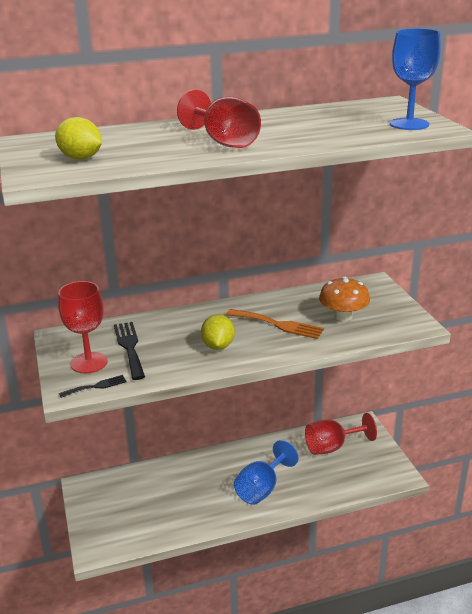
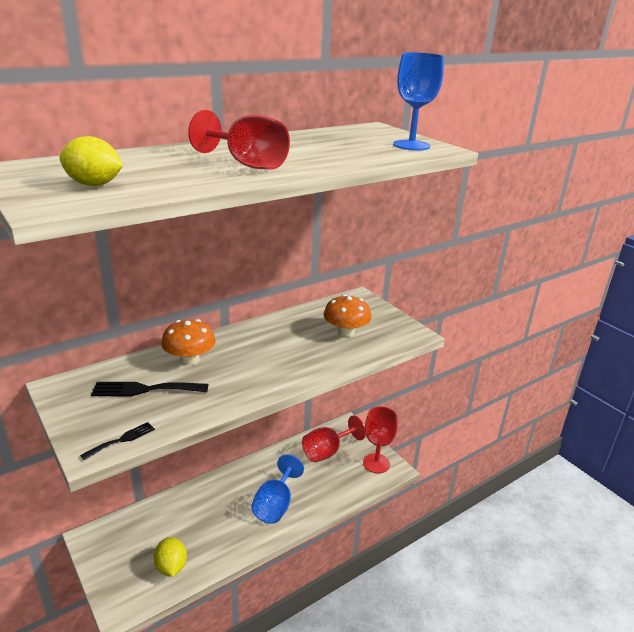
camera: 20 degrees left, 0 degrees up
(89, 363) = (104, 413): red goblet -> red goblet (376, 463)
(129, 347) = (145, 389): black fork -> black fork turned 60 degrees counterclockwise
(178, 326) = (189, 359): none -> orange mushroom
(218, 346) = (238, 376): yellow lemon -> yellow lemon (171, 567)
(278, 325) = (289, 347): orange fork -> none

